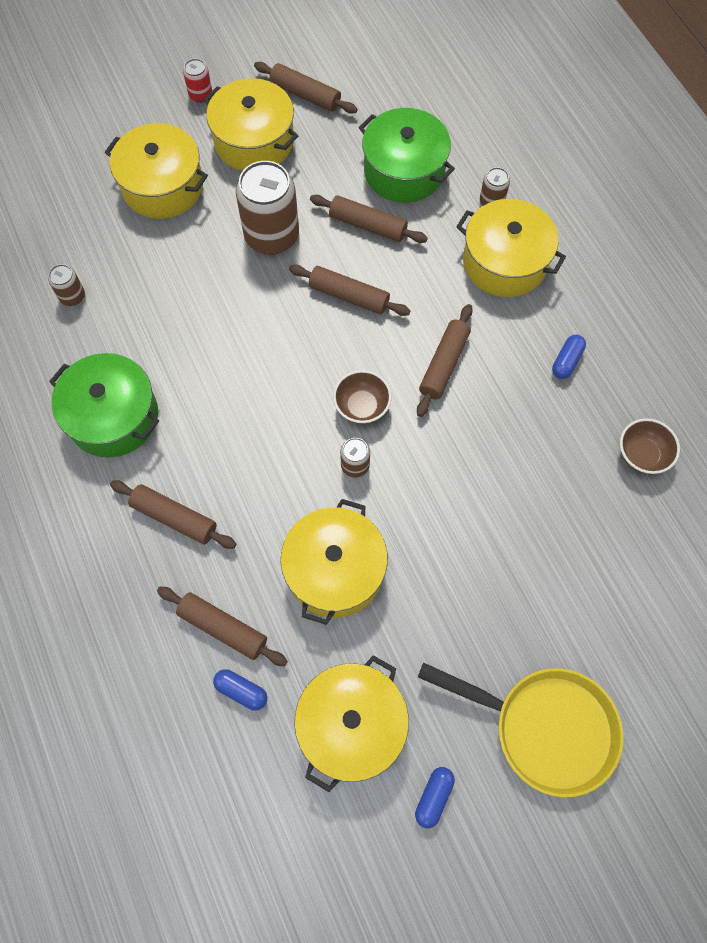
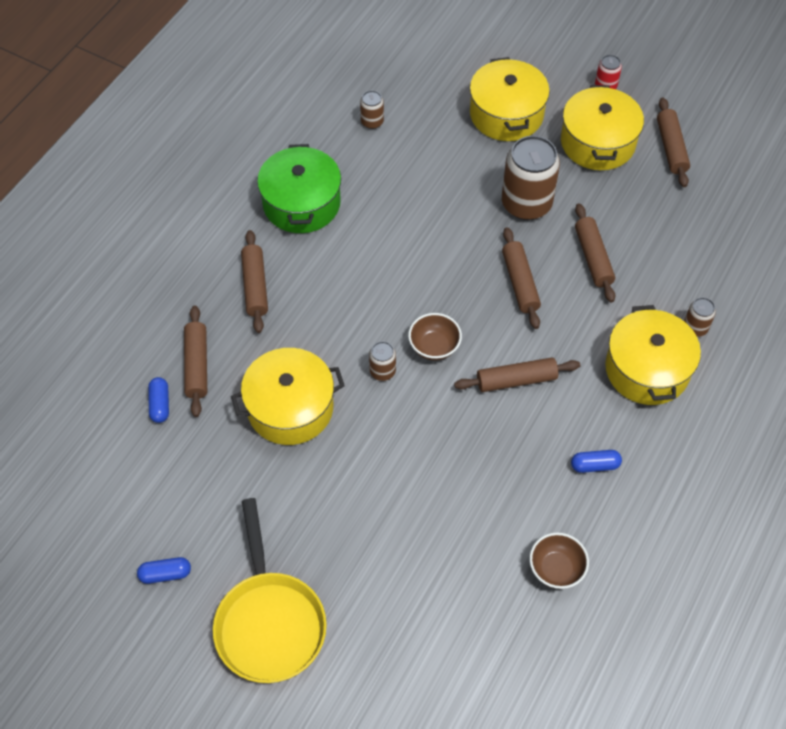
camera: 55 degrees right, 10 degrees down
(351, 725) = (182, 488): yellow pot -> none
(404, 171) = (666, 252): green pot -> none

